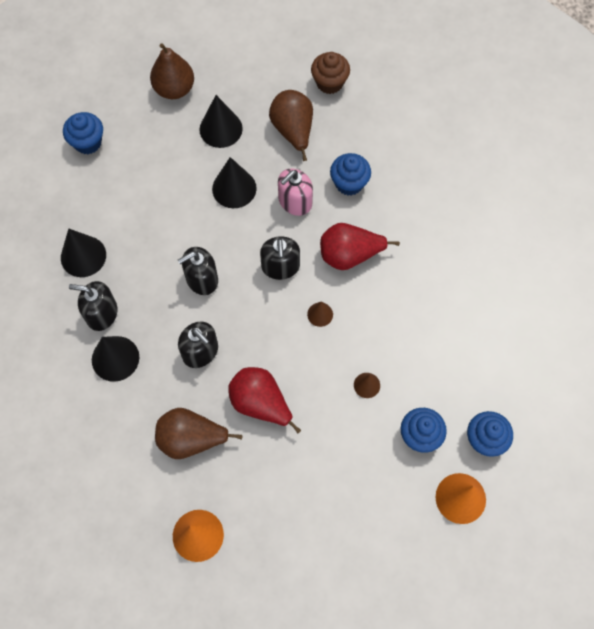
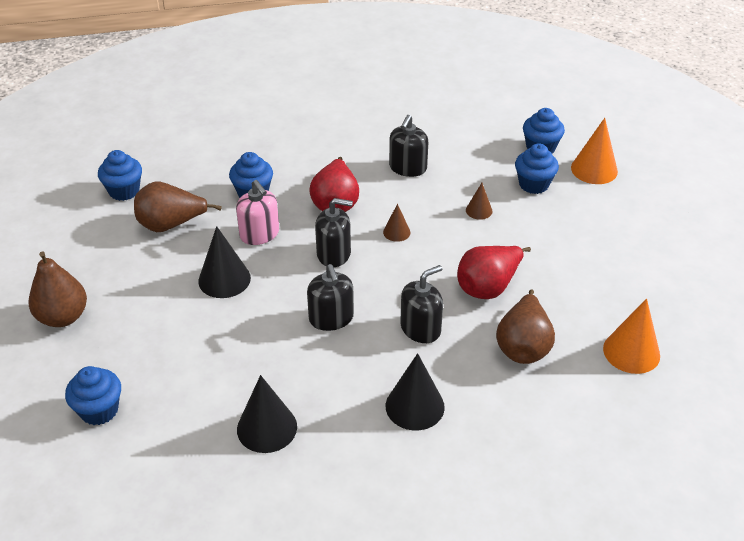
camera: 80 degrees left, 25 degrees down
(101, 313) = (352, 415): black soap dispenser -> black soap dispenser (407, 168)
(221, 129) = (140, 282): black cone -> none
(329, 83) = (124, 191): brown cupcake -> blue cupcake

